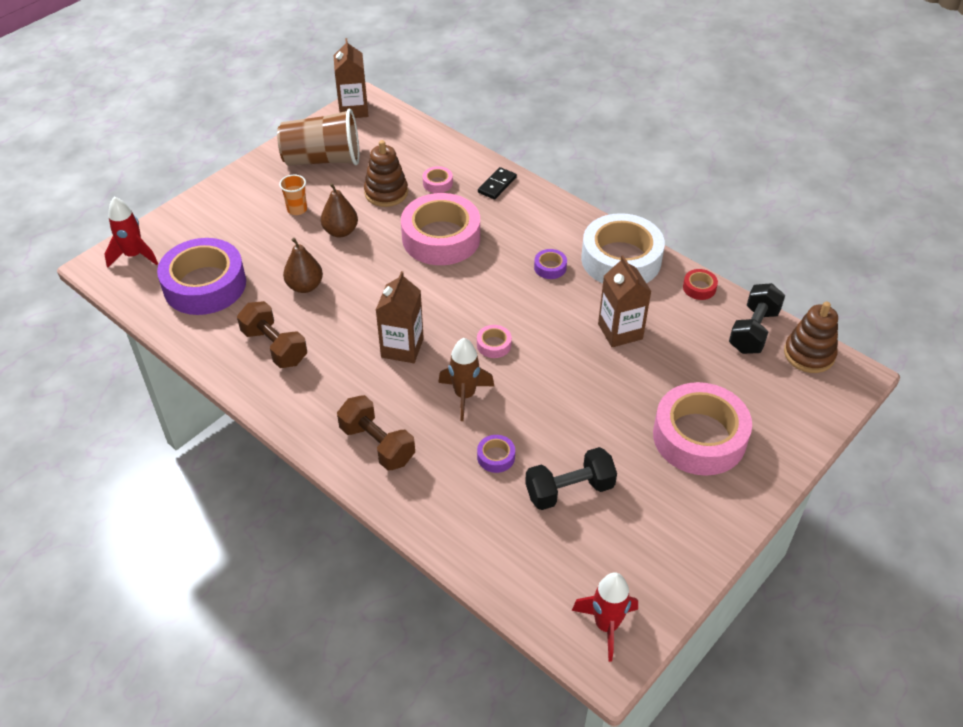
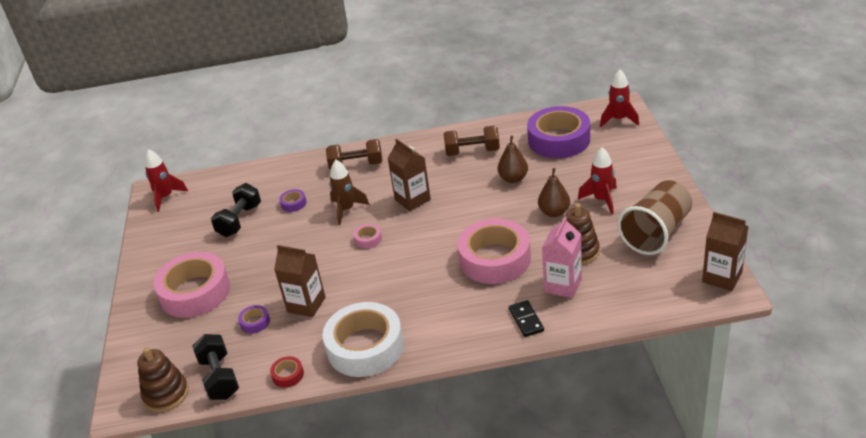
camera: 135 degrees right, 10 degrees down
(297, 209) = (601, 200): orange cup -> red rocket
(437, 183) = (563, 285): pink tape -> pink carton
(550, 267) = (402, 302): purple tape -> purple tape (255, 322)

